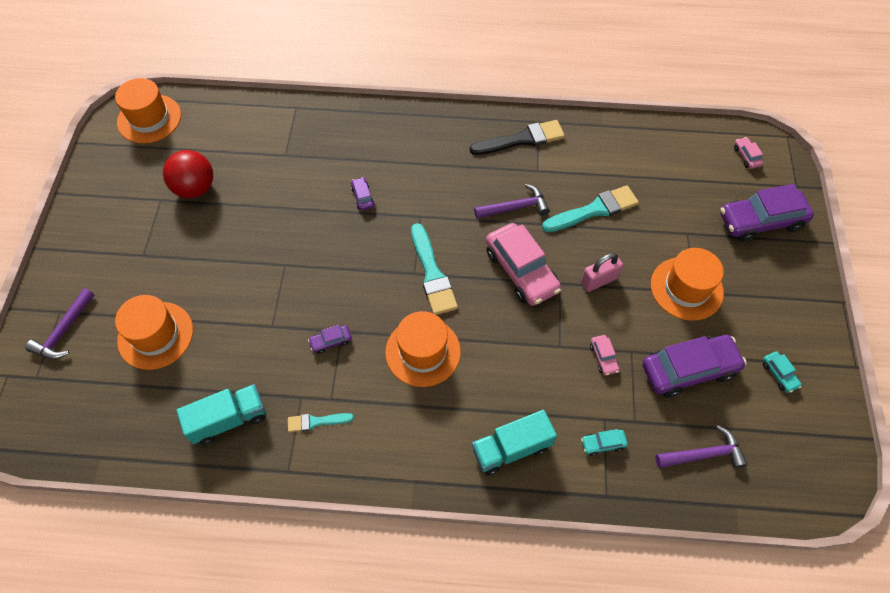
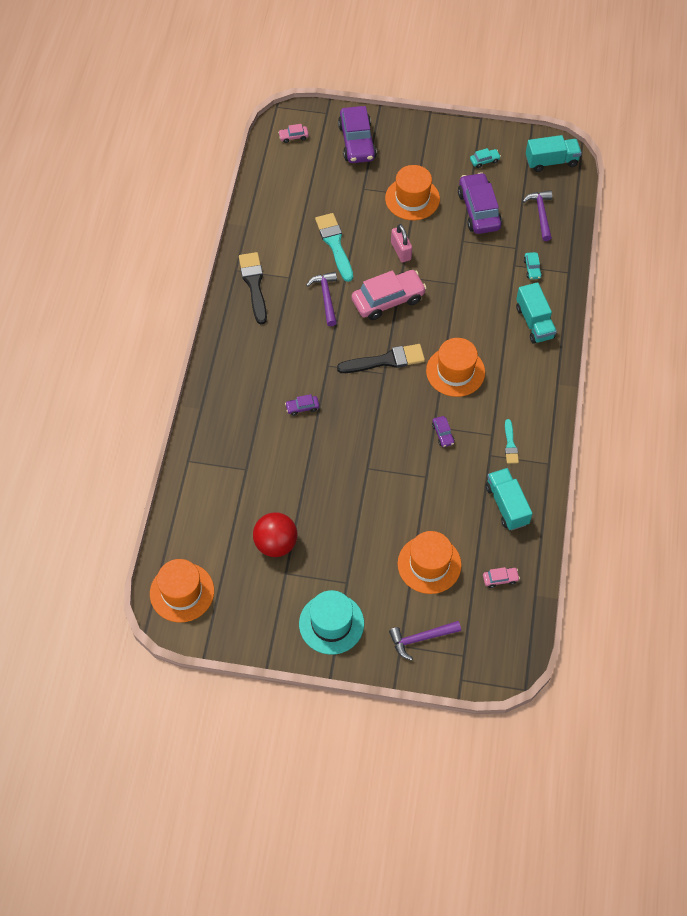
camera: 85 degrees left, 0 degrees up
(64, 331) = (421, 639): purple hammer -> purple hammer turned 135 degrees clockwise
(96, 244) = (331, 623): none -> turquoise hat
(432, 274) = (385, 360): turquoise brush -> black brush
(603, 357) = (466, 258): pink car -> pink car (500, 579)
(808, 468) = (551, 161): none -> turquoise truck

